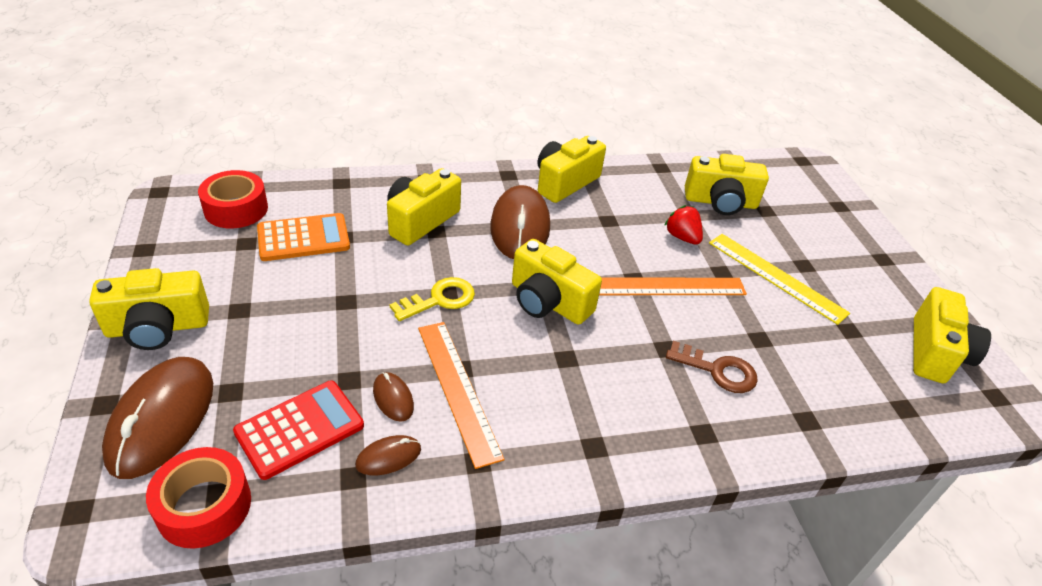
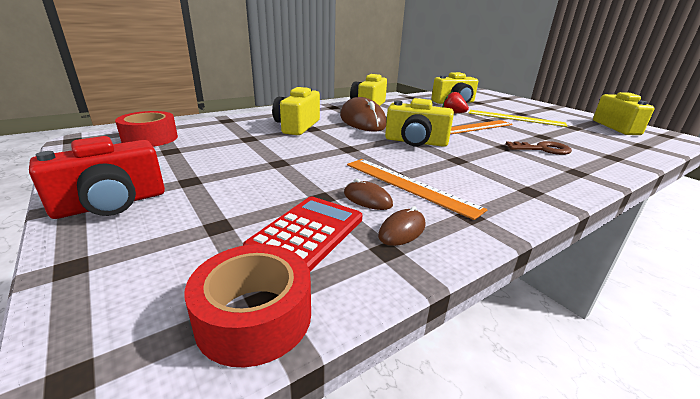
camera: 20 degrees left, 15 degrees down
(158, 327) = (111, 204): yellow camera -> red camera
(162, 419) = (152, 261): brown mouse -> none
(303, 238) = (218, 143): orange calculator -> none
(439, 299) = (346, 151): yellow key -> none

